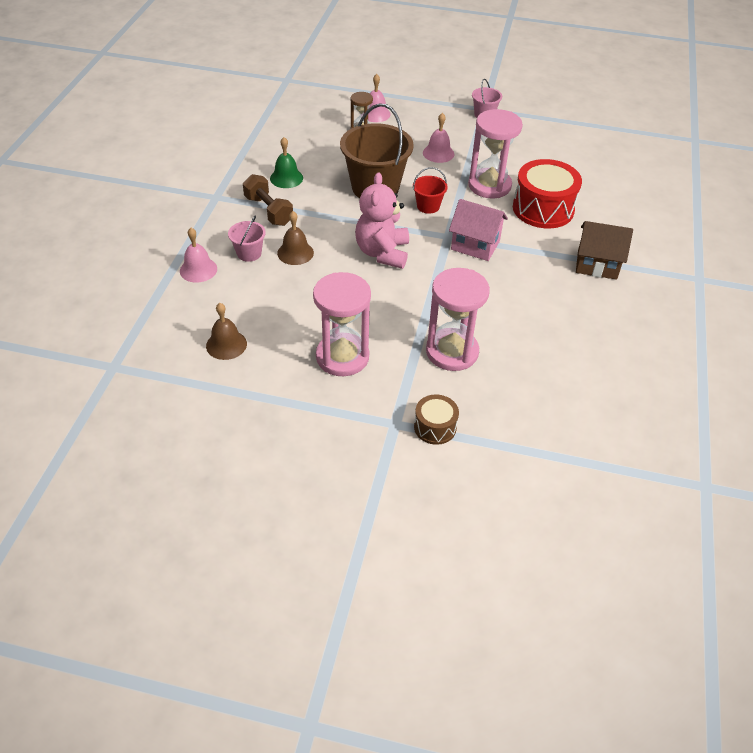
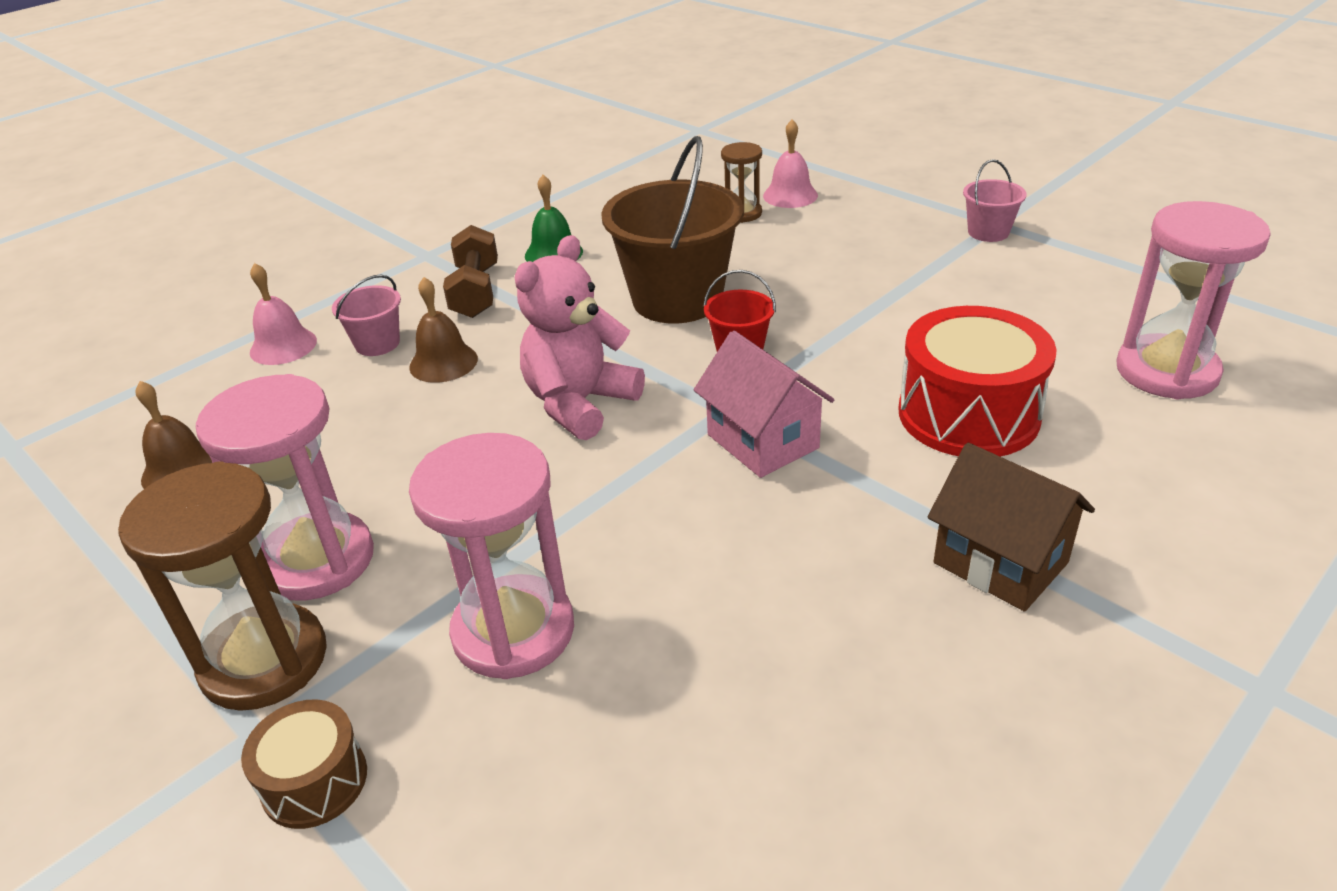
camera: 35 degrees right, 10 degrees down
(367, 400) = (264, 661): none -> brown hourglass
(438, 153) = (843, 272): pink bell -> none
(489, 185) = (891, 346): pink hourglass -> pink hourglass (1167, 371)

